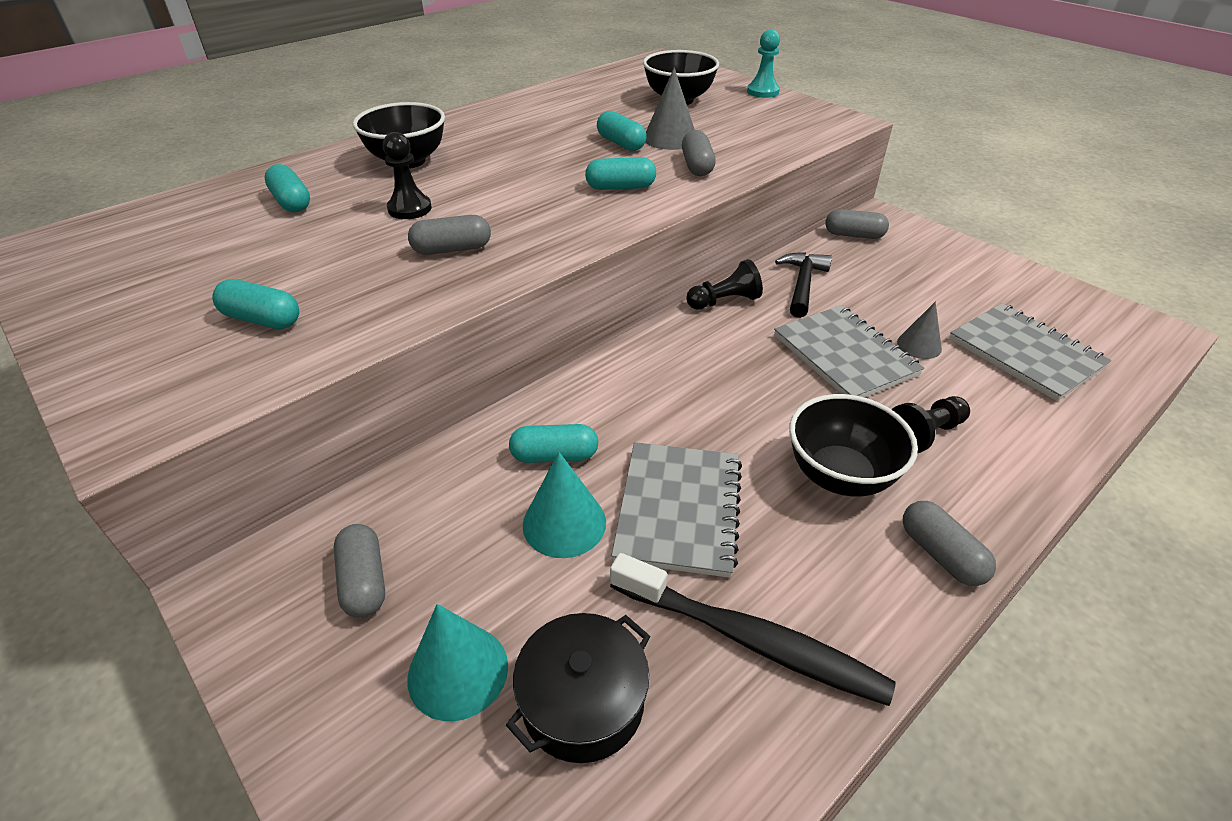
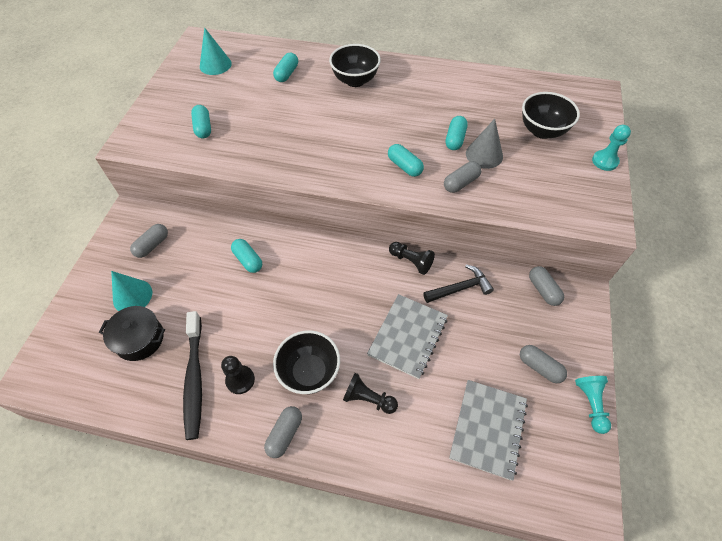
camera: 55 degrees right, 15 degrees up
(410, 209) = (314, 110): black pawn -> black pawn (240, 380)
(452, 249) = (293, 145): grey capsule -> grey capsule (539, 367)
(564, 523) = (214, 285): turquoise cone -> turquoise cone (215, 65)
(679, 510) = (246, 320): grey notebook -> none
(919, 345) = (448, 369): grey cone -> none
(1025, 273) = (591, 404): none -> turquoise pawn

